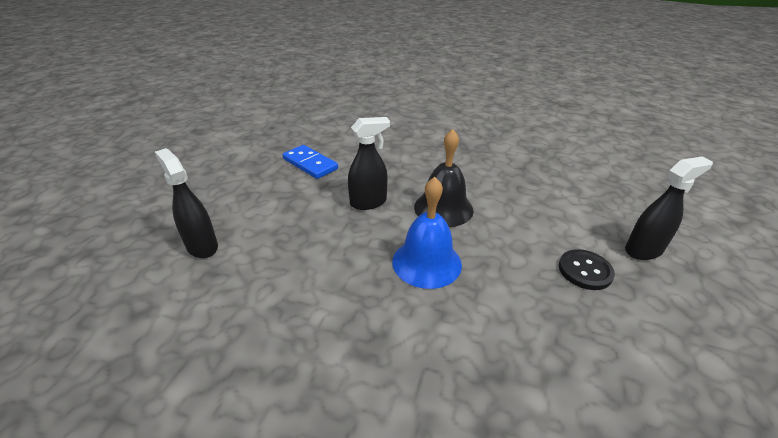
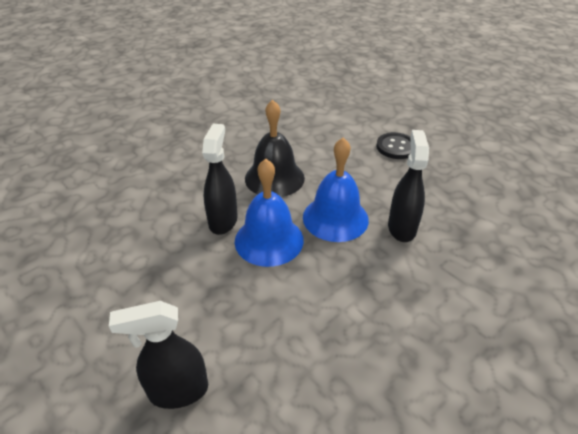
camera: 60 degrees left, 5 degrees up
(310, 164) = (103, 240): blue domino -> none
(366, 233) = (269, 240): none -> blue bell
(643, 250) = (393, 114): black spray bottle -> black spray bottle (401, 228)

